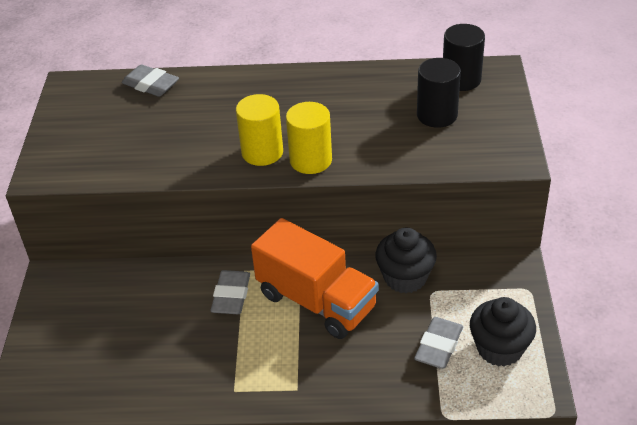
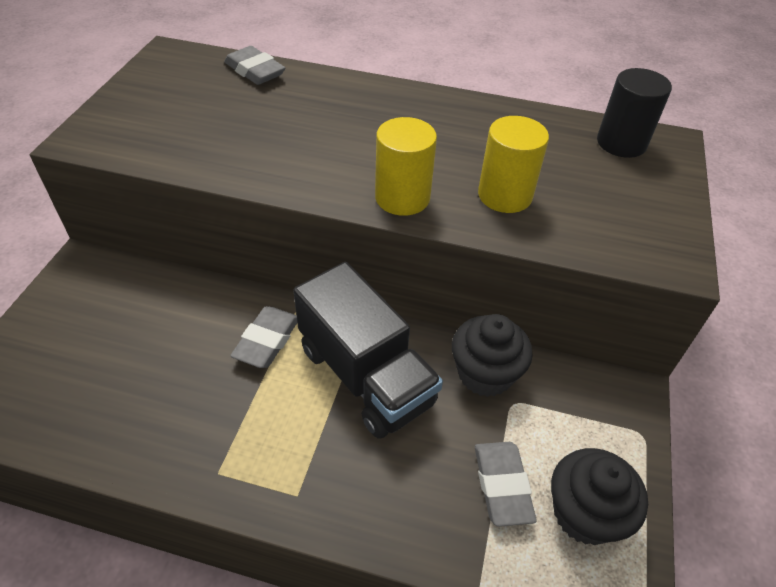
camera: 10 degrees right, 5 degrees up
(262, 152) = (347, 174): yellow cylinder -> yellow cylinder (505, 195)
(316, 301) = (365, 375): orange truck -> black truck
(437, 115) = (580, 178): black cylinder -> none
(438, 346) = (502, 485): grey eraser -> grey eraser turned 45 degrees counterclockwise

